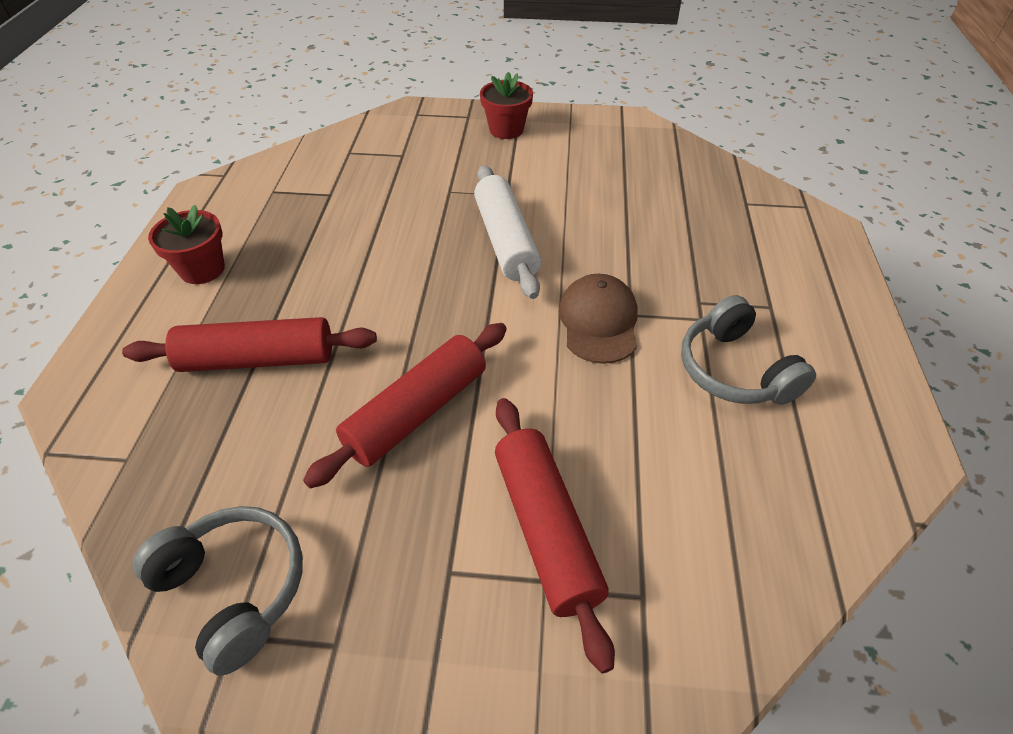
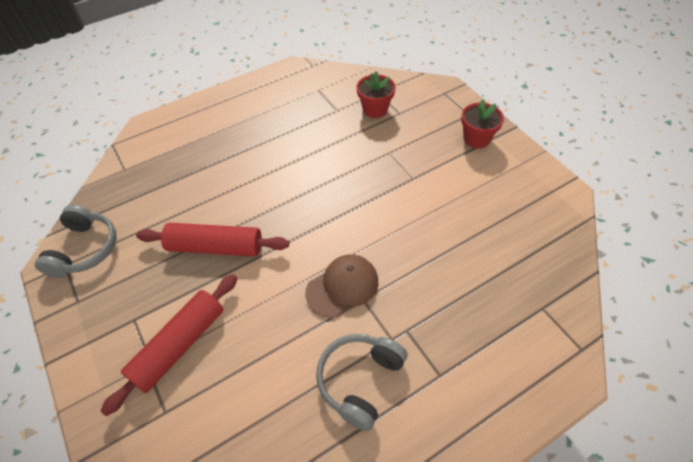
camera: 55 degrees right, 5 degrees up
(202, 269) = (243, 108): red flower pot -> red flower pot (375, 109)
(258, 359) = (204, 168): red rolling pin -> none
(506, 241) = (371, 203): white rolling pin -> none

